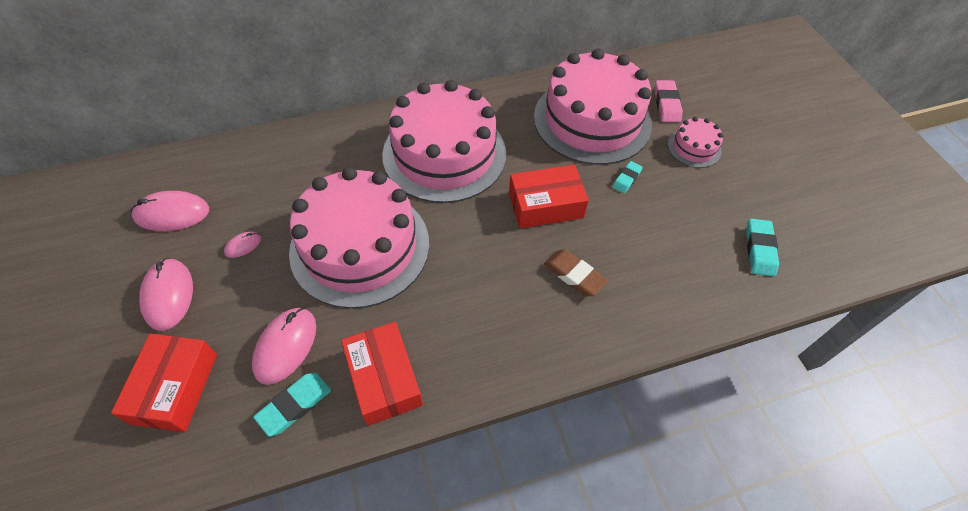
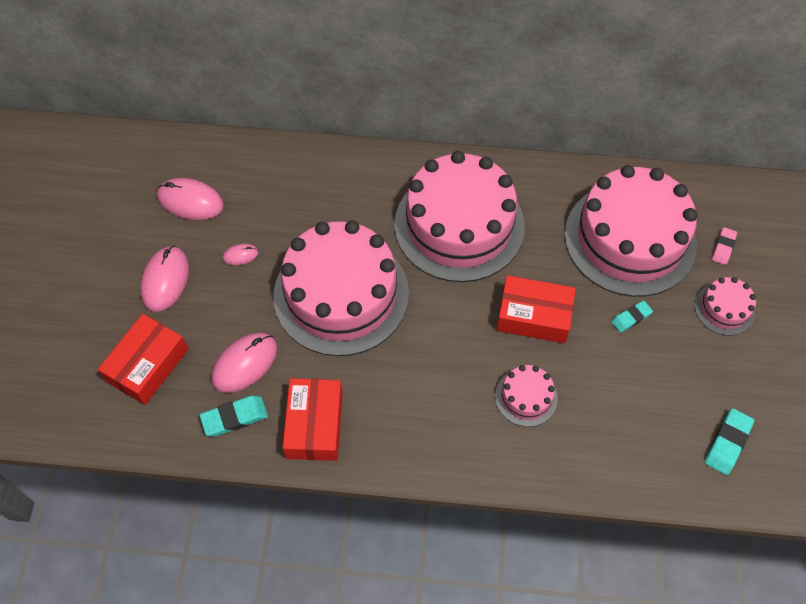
camera: 25 degrees right, 5 degrees up
(574, 275) = (526, 397): brown eraser -> pink cake
(666, 104) = (723, 247): pink eraser -> pink eraser, size x0.66

